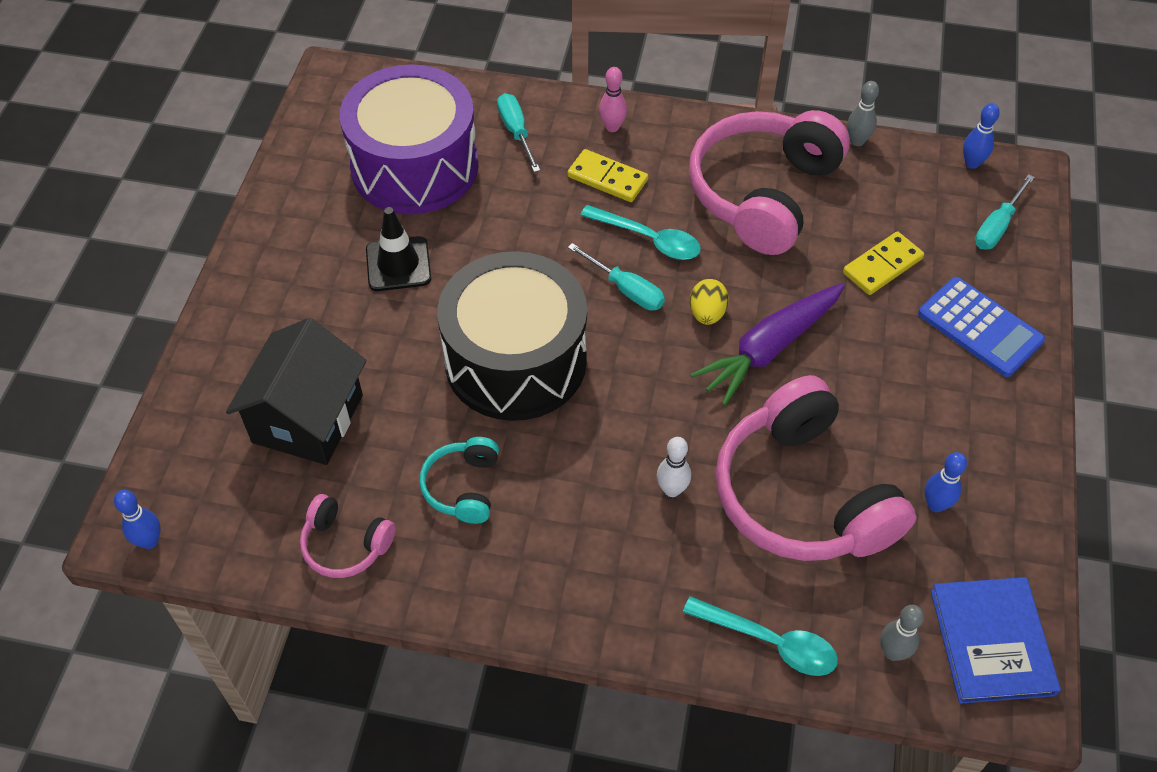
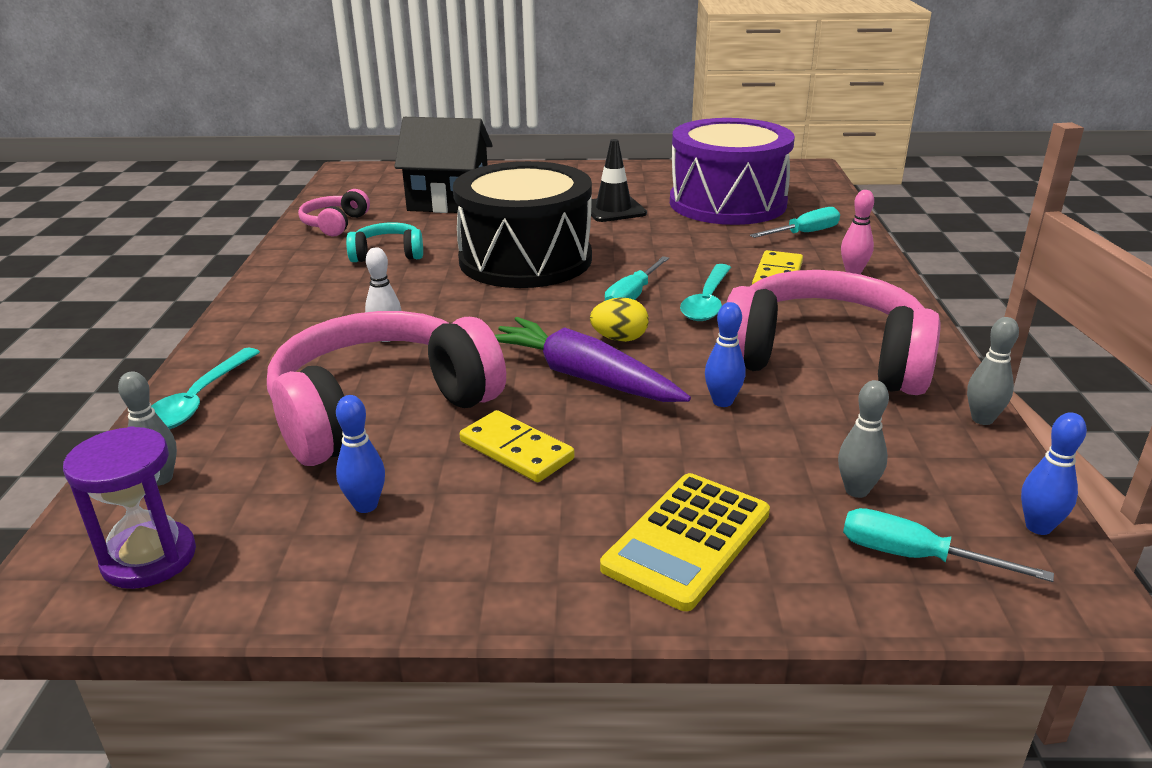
camera: 80 degrees right, 25 degrees down
(149, 541) = (343, 176): blue bowling pin -> blue bowling pin (722, 402)
(882, 266) = (759, 449): yellow domino -> yellow domino (516, 450)
(933, 231) = (856, 490): none -> grey bowling pin
(980, 327) = (687, 540): blue calculator -> yellow calculator
(992, 642) = (149, 558): blue book -> purple hourglass

